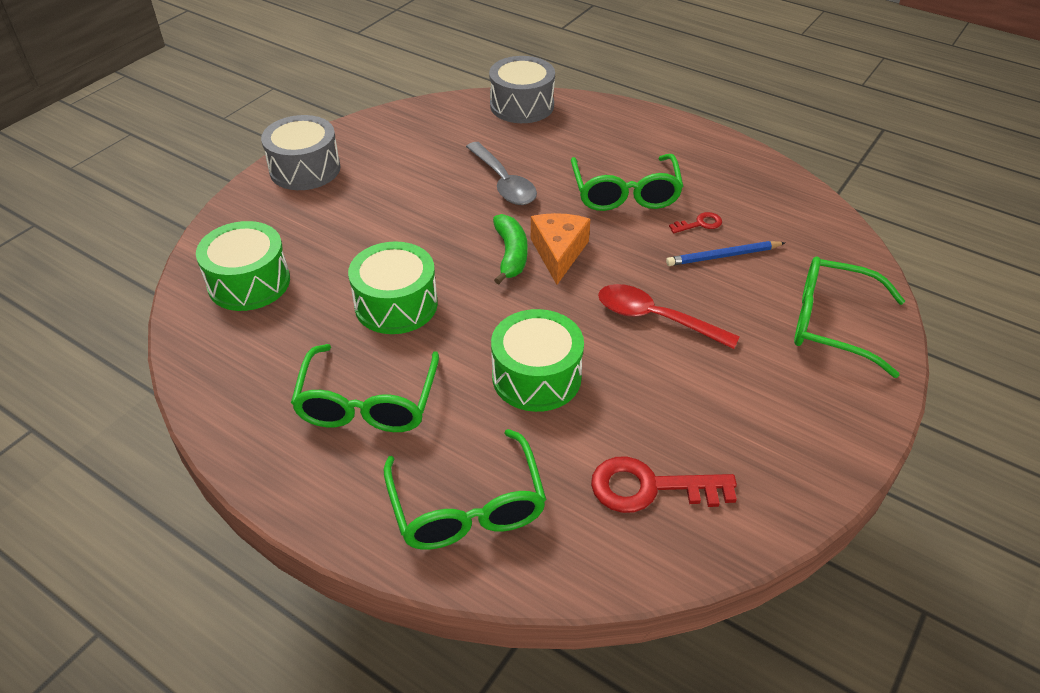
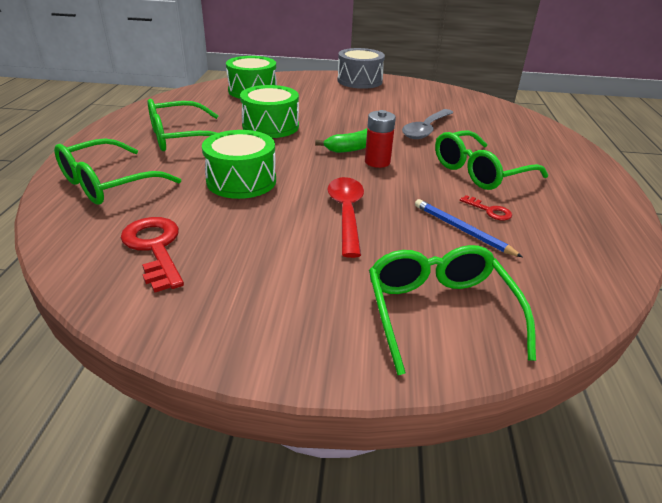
camera: 60 degrees right, 10 degrees down
(522, 105) = (518, 117): grey drum -> none
(558, 253) = (377, 162): orange cheese -> red battery

